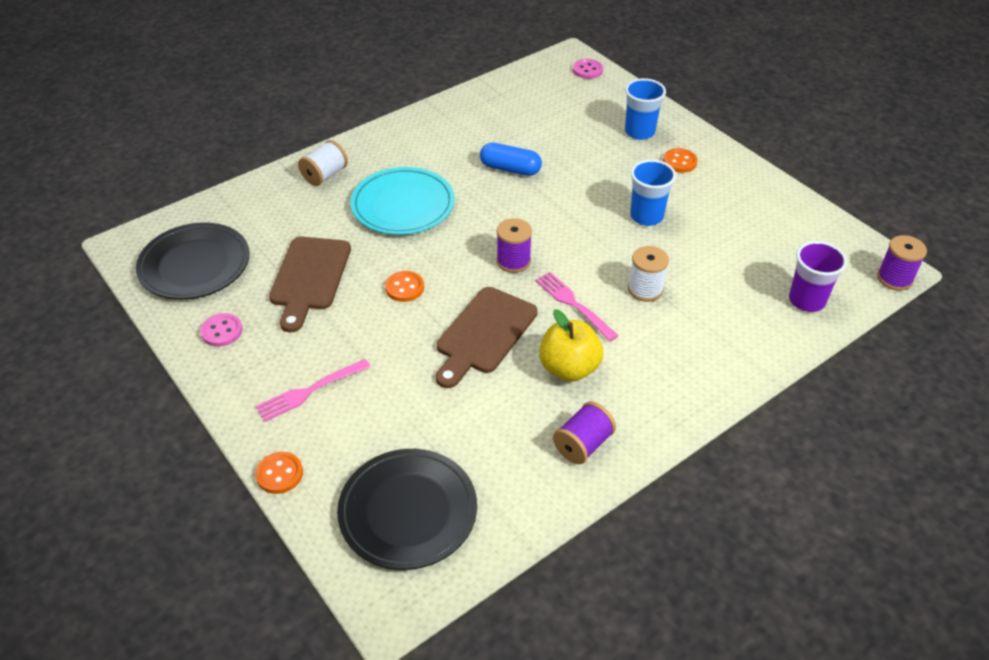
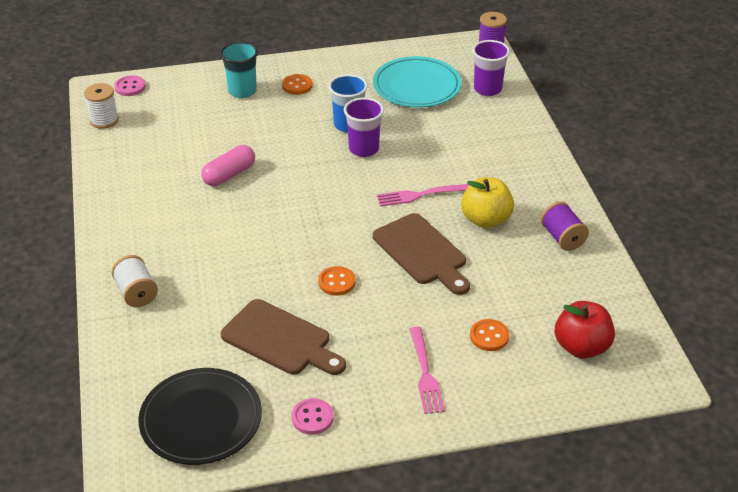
camera: 65 degrees left, 5 degrees down
(279, 474) = (508, 414): orange button -> orange button (489, 336)
(403, 205) = (225, 253): turquoise plate -> turquoise plate (416, 86)
(408, 511) = (581, 347): black plate -> red apple
(510, 169) = (229, 175): blue capsule -> pink capsule
(513, 261) = (349, 210): purple spool -> none
(616, 240) = (363, 149): none -> purple cup
(639, 132) = (242, 91): blue cup -> turquoise cup
(645, 289) = (428, 155): white spool -> white spool (104, 120)

